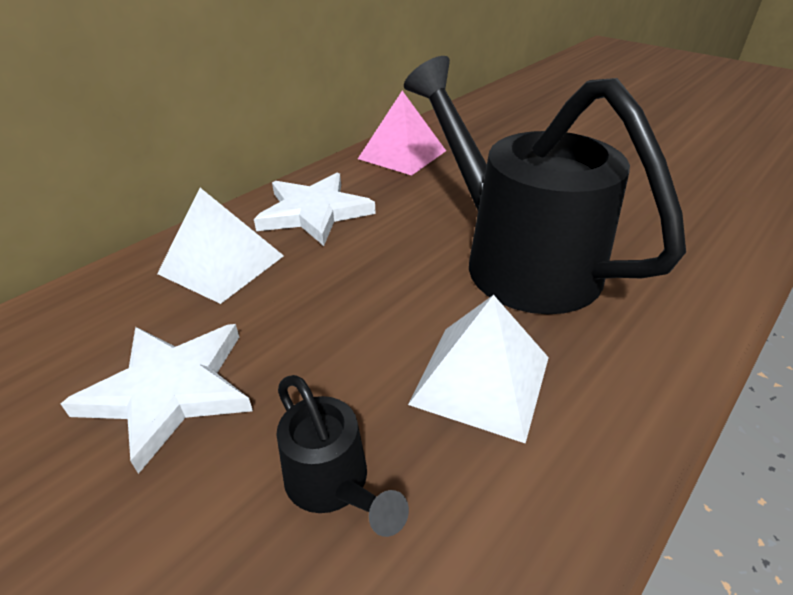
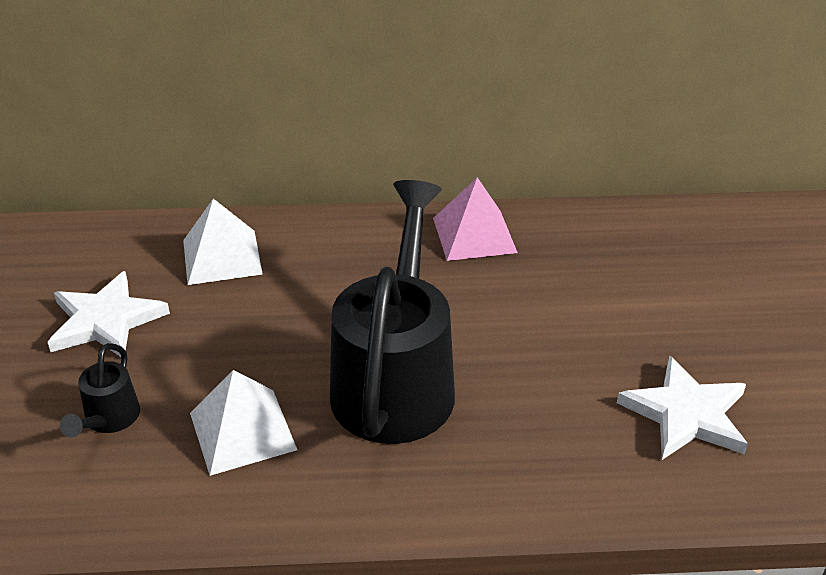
camera: 45 degrees right, 0 degrees up
(314, 212) = (328, 251): white star -> white star (686, 414)

